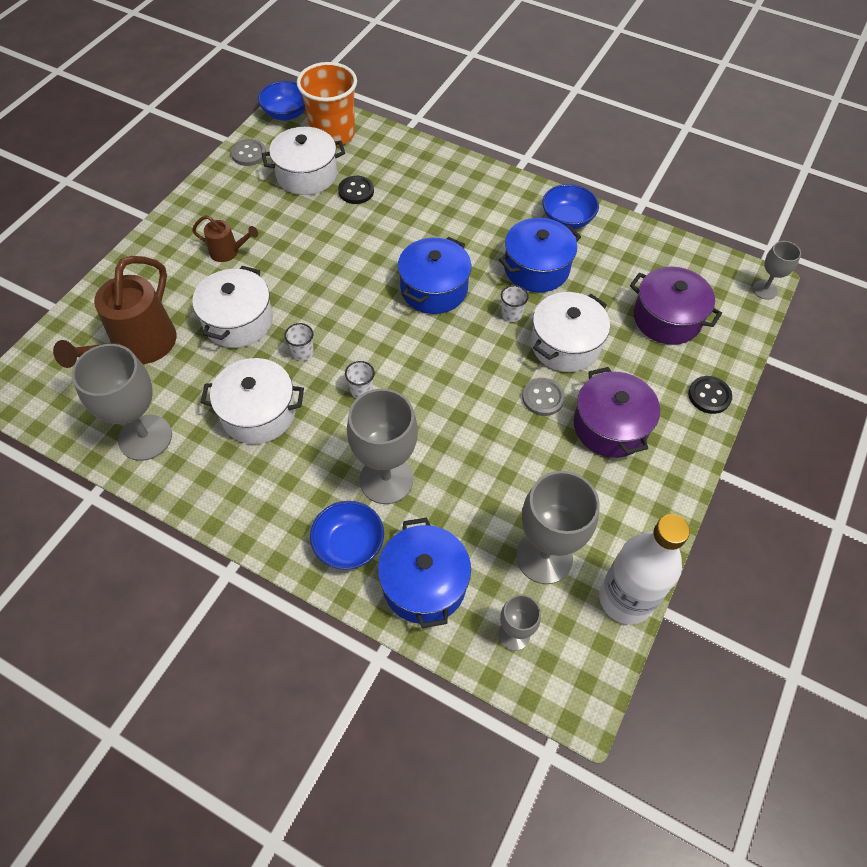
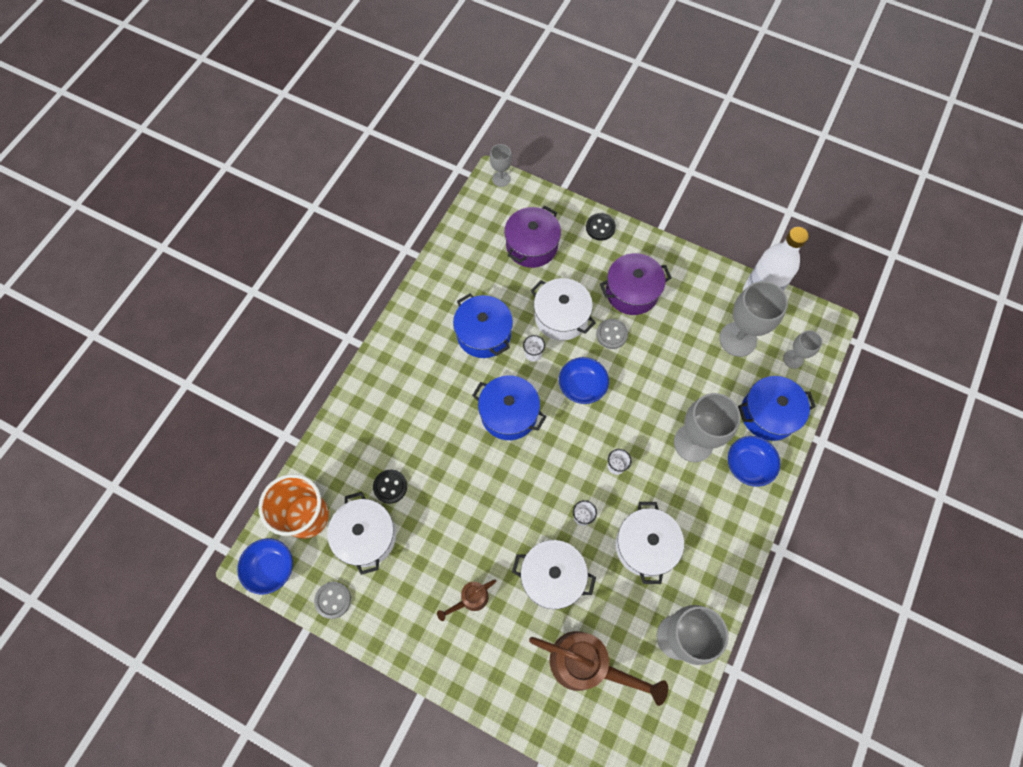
camera: 90 degrees left, 10 degrees up
(228, 252) = (470, 599): brown watering can -> brown watering can turned 135 degrees counterclockwise
(567, 219) = (428, 308): blue bowl -> blue bowl (582, 386)

